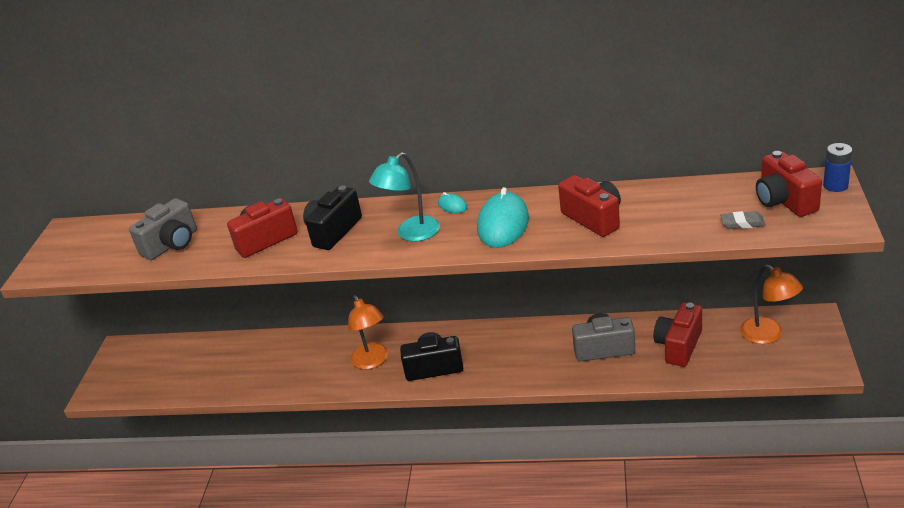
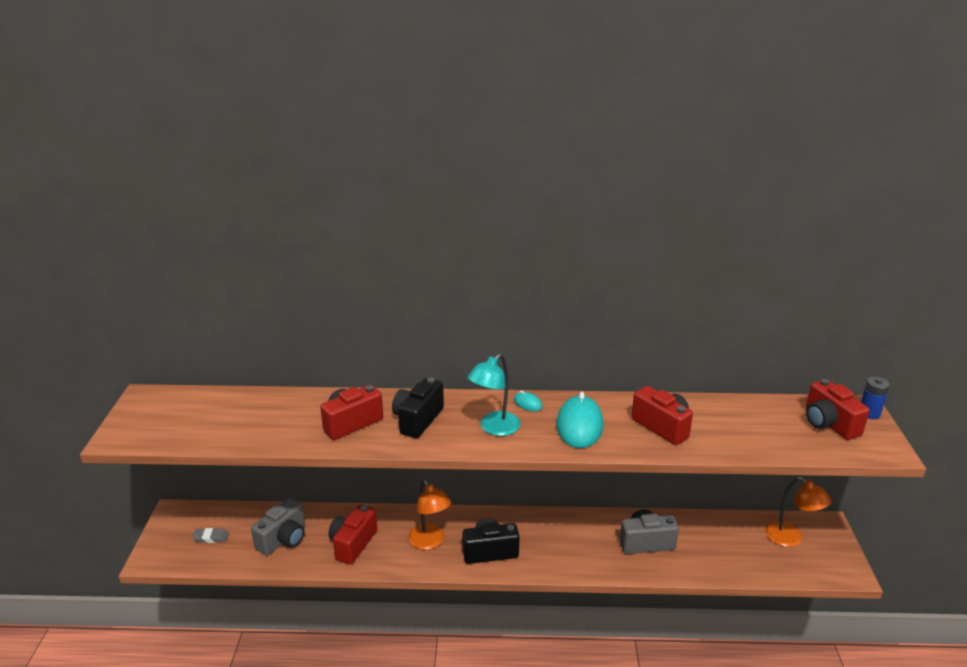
camera: 10 degrees left, 5 degrees down
(172, 244) = (257, 420): grey camera -> grey camera (283, 539)
(679, 346) = (713, 544): red camera -> red camera (353, 544)
(742, 223) = (797, 442): grey eraser -> grey eraser (211, 538)

